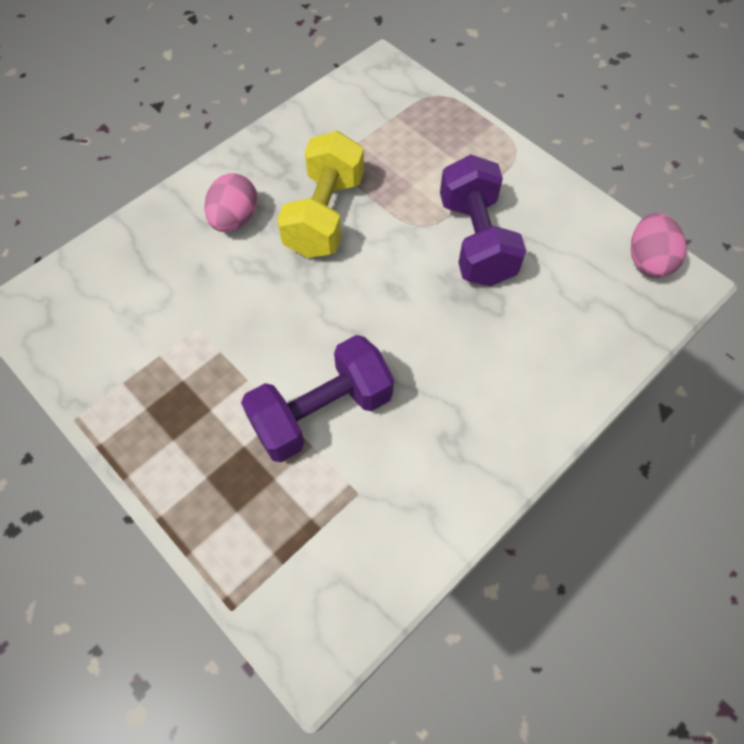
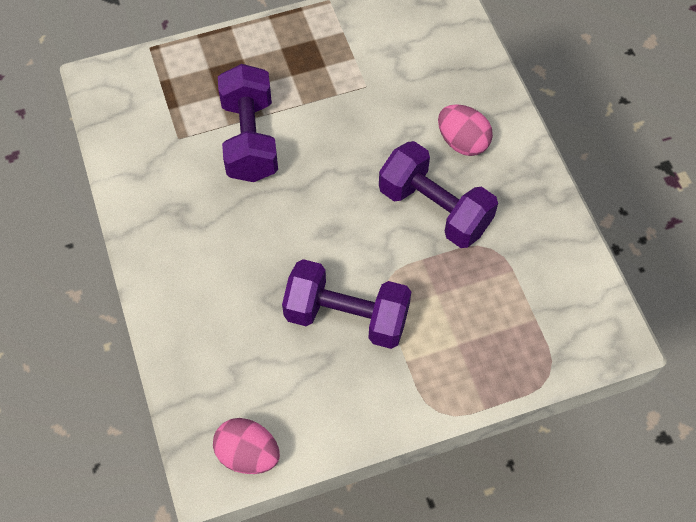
camera: 115 degrees right, 0 degrees up
(324, 215) = (434, 209): yellow dumbbell -> purple dumbbell

